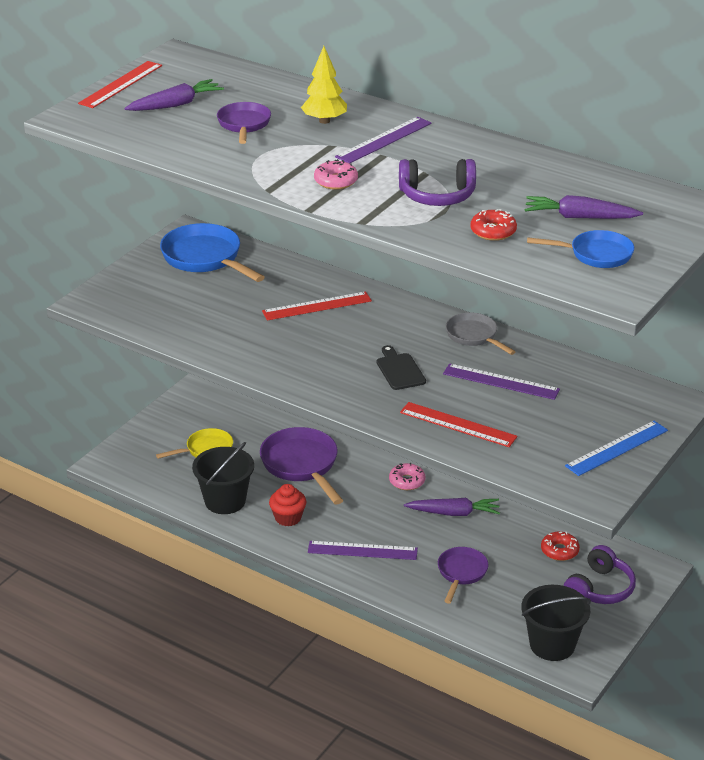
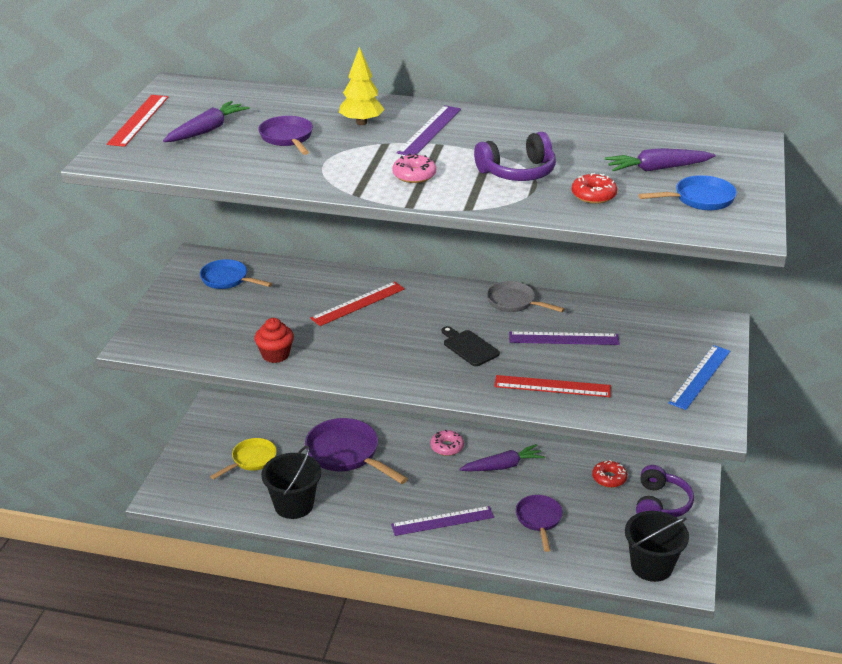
camera: 20 degrees left, 0 degrees up
(205, 258) = (227, 279): blue pan -> blue pan, size x0.60
(288, 518) = (360, 507): red cupcake -> red cupcake (275, 355)

